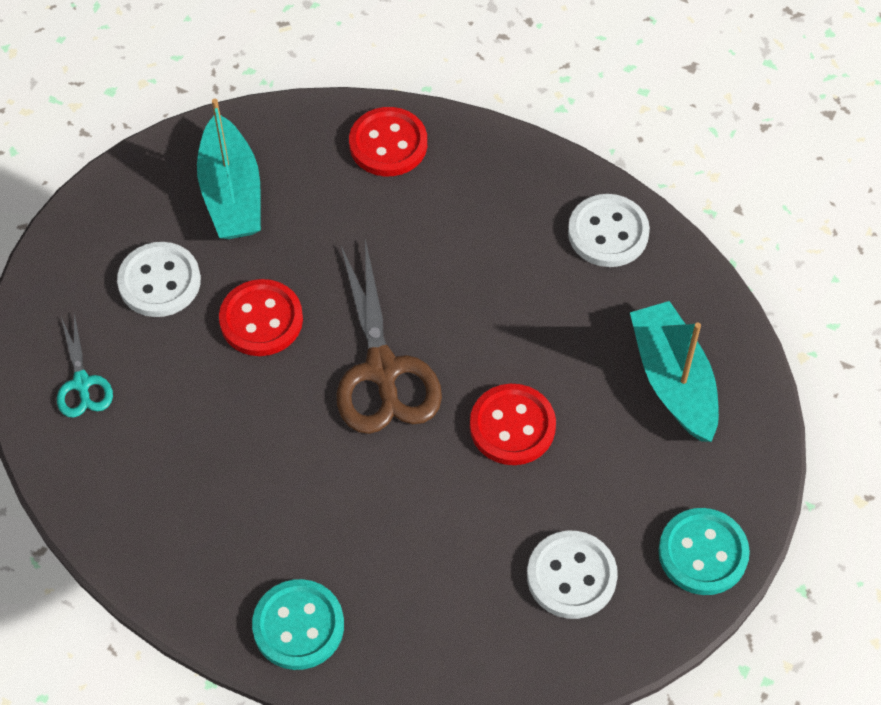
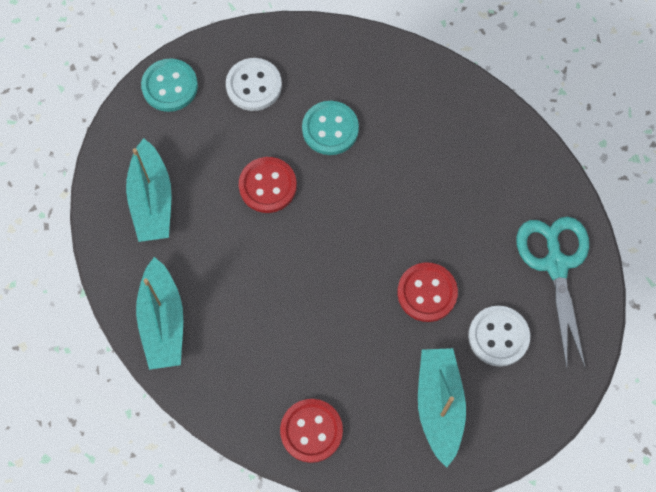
camera: 170 degrees left, 10 degrees up
(82, 383) = (556, 264): turquoise scissors -> turquoise scissors, size x1.88
(298, 626) = (424, 83): turquoise button -> turquoise button (330, 129)
(382, 370) = (347, 240): brown scissors -> none
(608, 233) = (163, 321): white button -> turquoise boat

